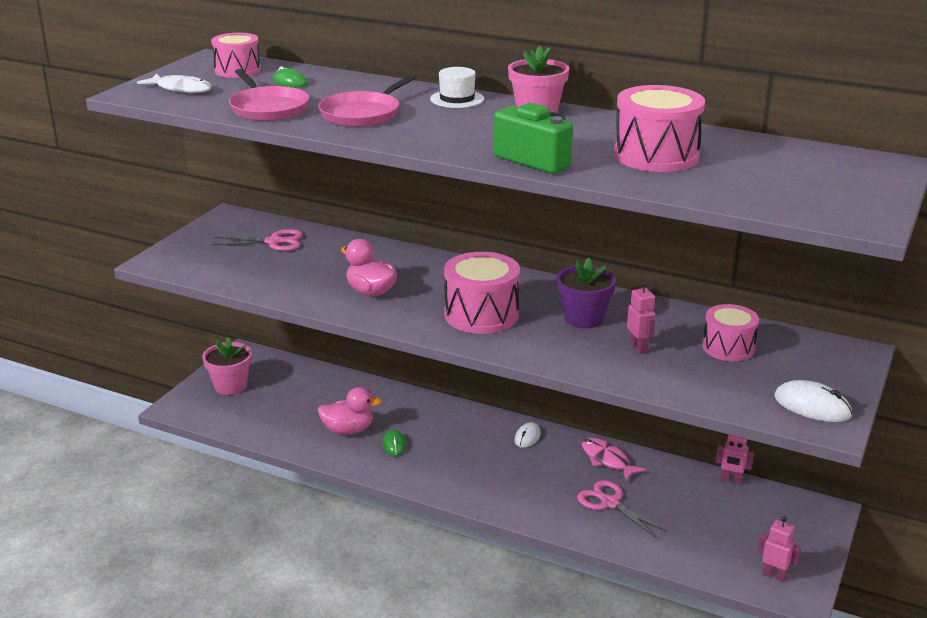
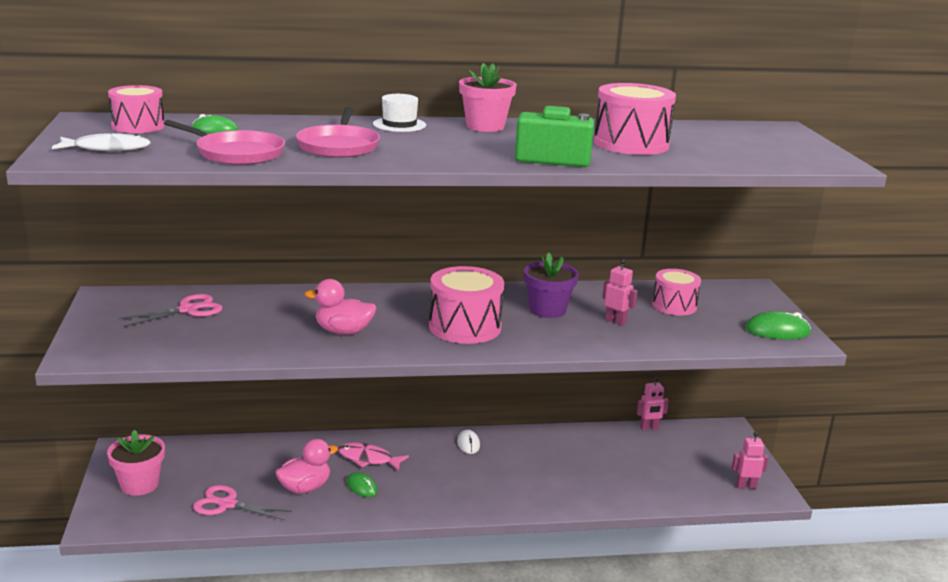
camera: 35 degrees left, 5 degrees down
(607, 460) = (548, 442): pink fish -> pink fish (368, 459)
(610, 503) = (585, 474): pink scissors -> pink scissors (227, 504)
(812, 406) = (777, 331): white mouse -> green mouse

